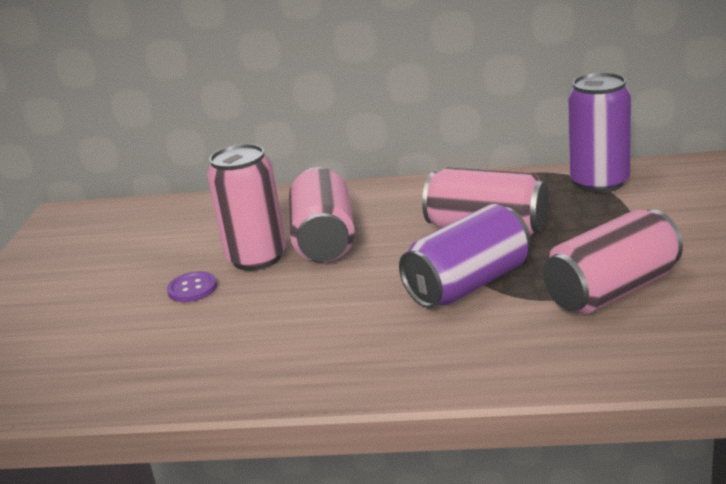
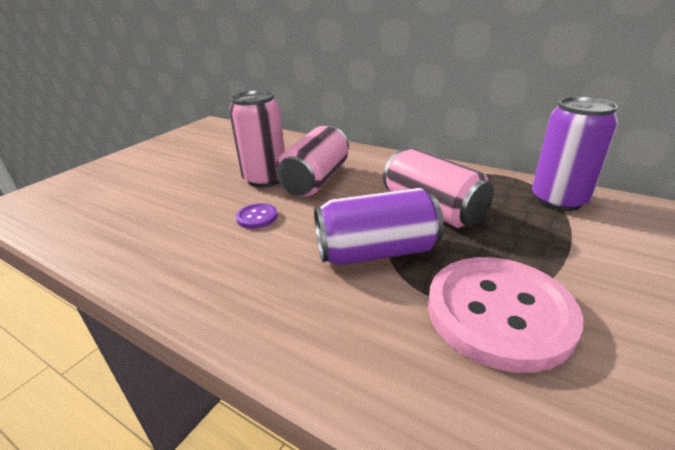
camera: 25 degrees right, 5 degrees up
(192, 289) = (209, 186): purple button -> purple button (257, 217)
(612, 291) = (499, 313): pink can -> pink button

